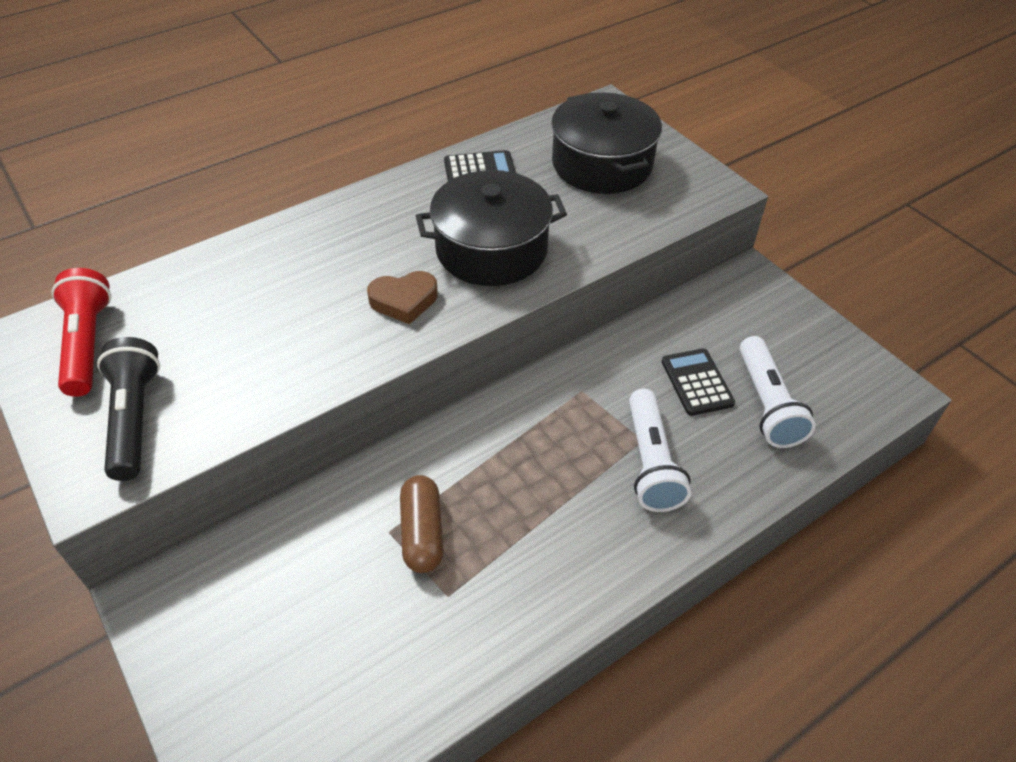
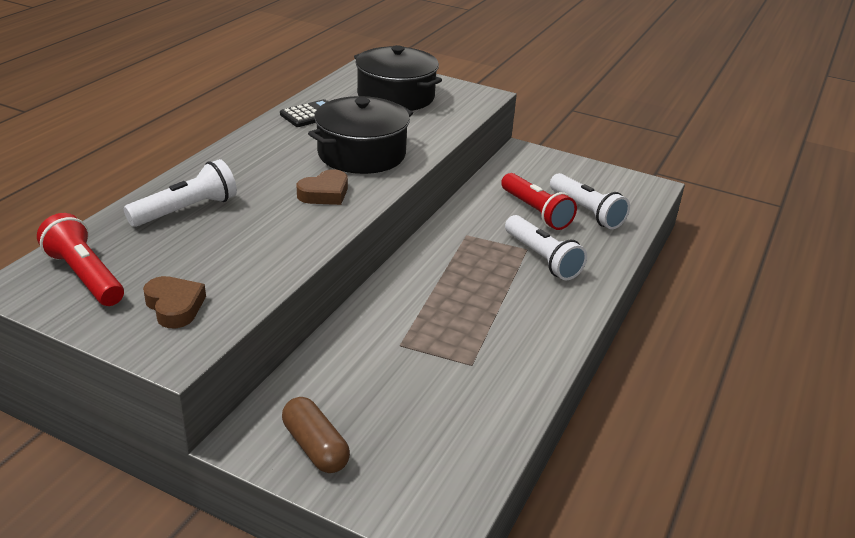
camera: 30 degrees left, 15 degrees down
(135, 418) = (174, 306): black flashlight -> brown heart
(245, 281) = (186, 210): none -> white flashlight
(422, 533) = (424, 338): brown capsule -> brown capsule (315, 447)
(696, 382) = (535, 212): black calculator -> red flashlight

